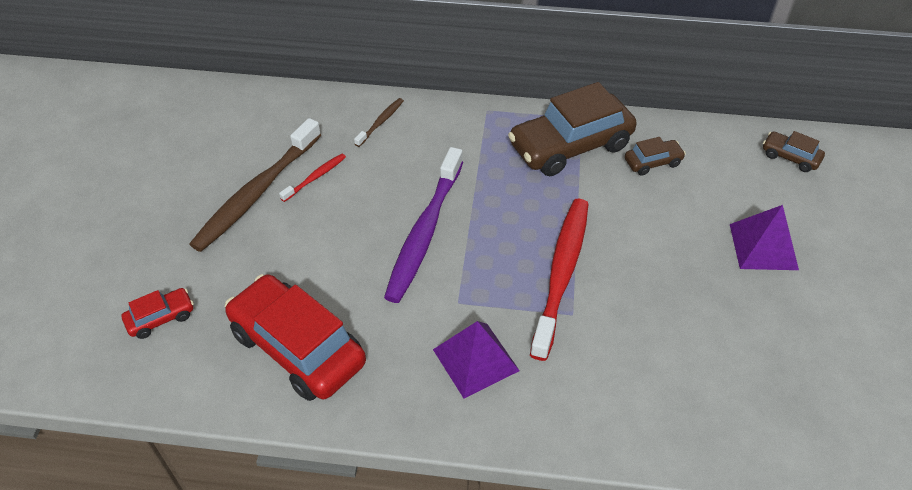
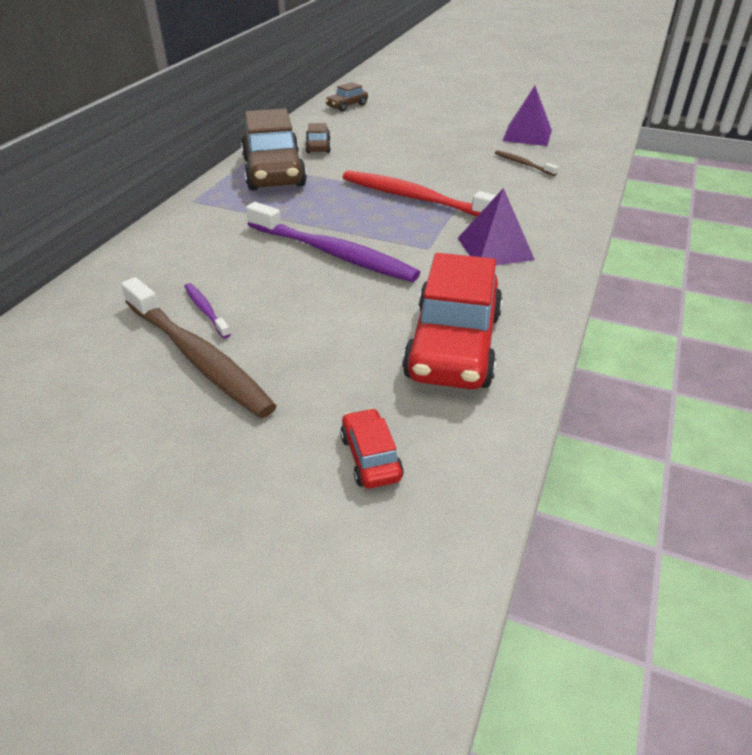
camera: 75 degrees left, 10 degrees down
(298, 347) = (453, 346): red car -> red car turned 45 degrees counterclockwise
(315, 177) = (206, 310): red toothbrush -> purple toothbrush
(381, 122) = (153, 258): brown toothbrush -> brown toothbrush (523, 164)
(763, 246) = (424, 129): purple pyramid -> purple pyramid (527, 135)

